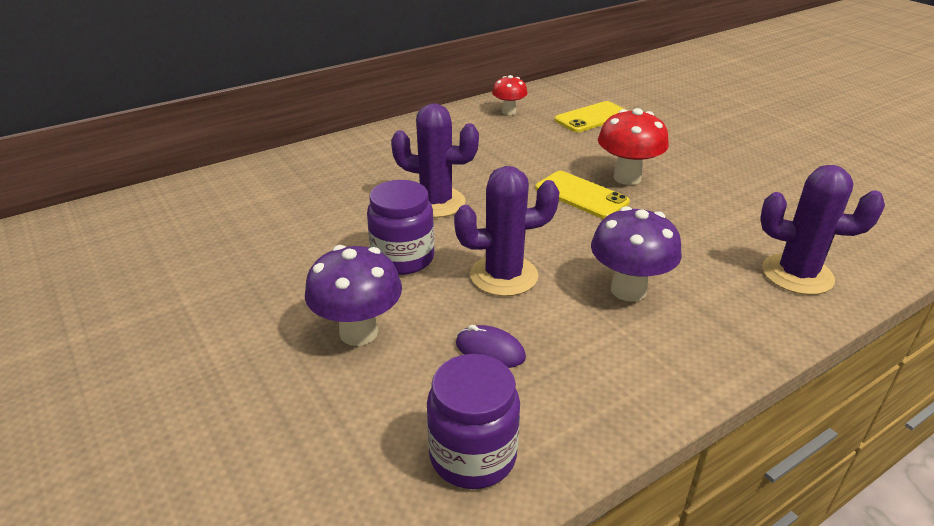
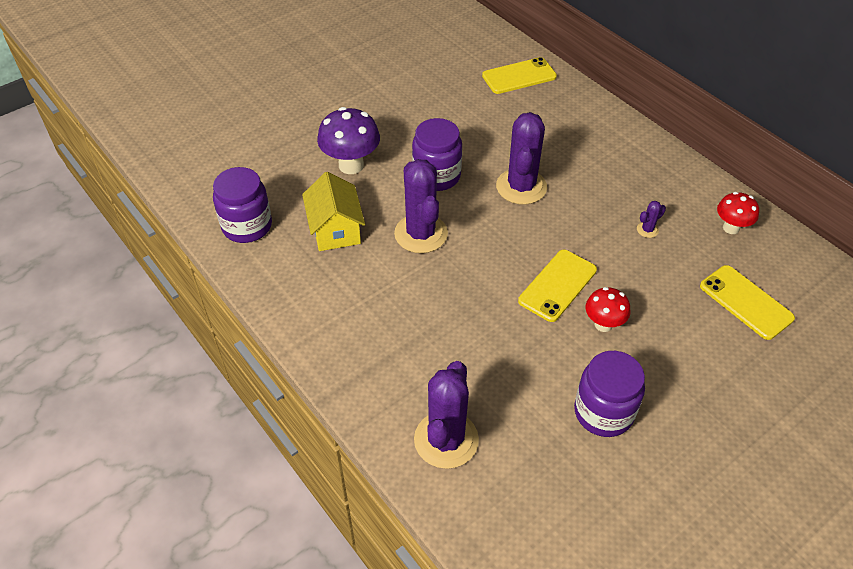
camera: 85 degrees right, 15 degrees up
(241, 188) = (519, 76): none -> yellow phone
(490, 350) = (335, 229): purple mouse -> yellow house
(508, 145) = (647, 230): none -> purple cactus
(627, 178) = (603, 324): red mushroom -> red mushroom, size x0.61
(628, 290) = (410, 310): purple mushroom -> none
(727, 188) = (603, 412): none -> purple jar

